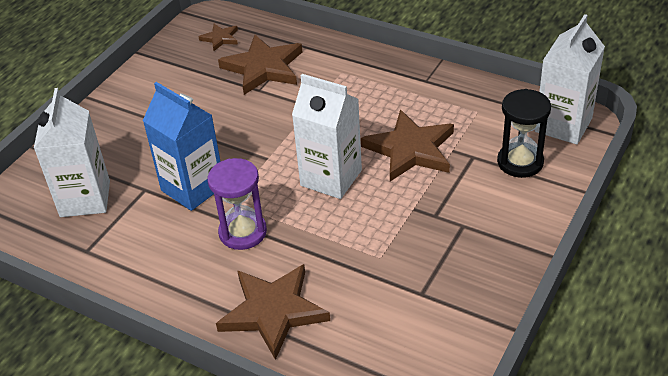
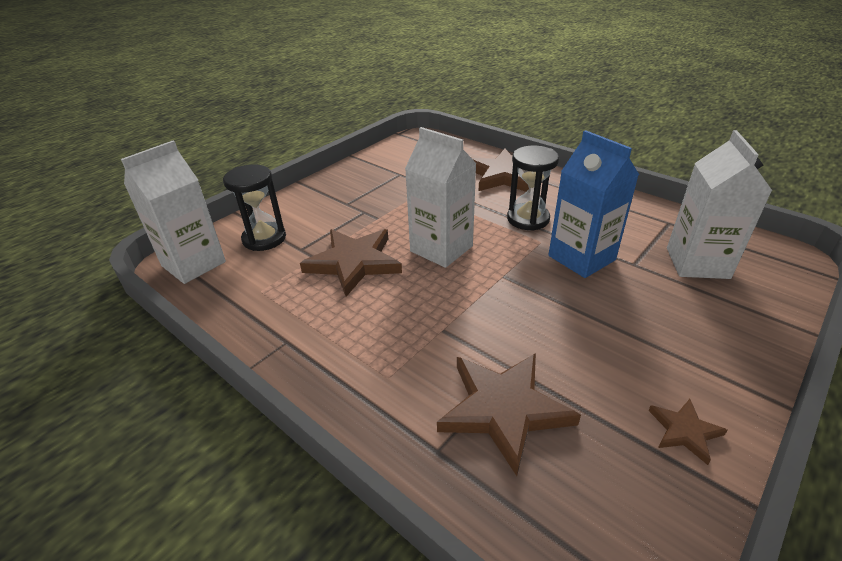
camera: 170 degrees left, 5 degrees down
(220, 38) = (587, 506): brown star -> brown star (684, 431)
(243, 232) = (528, 219): purple hourglass -> black hourglass

